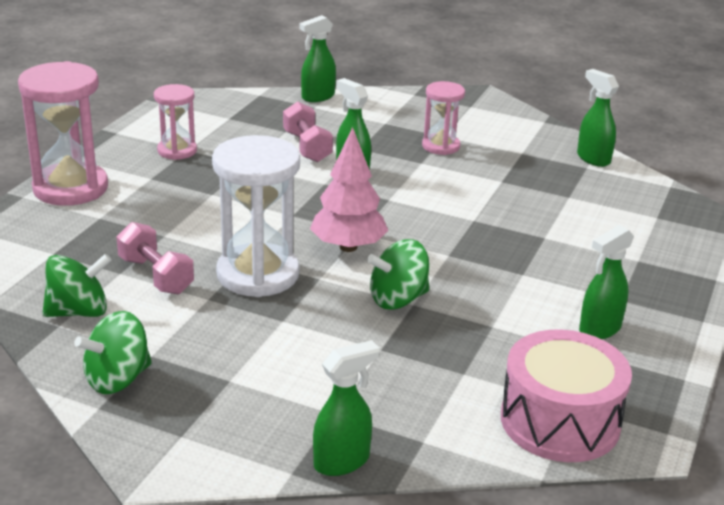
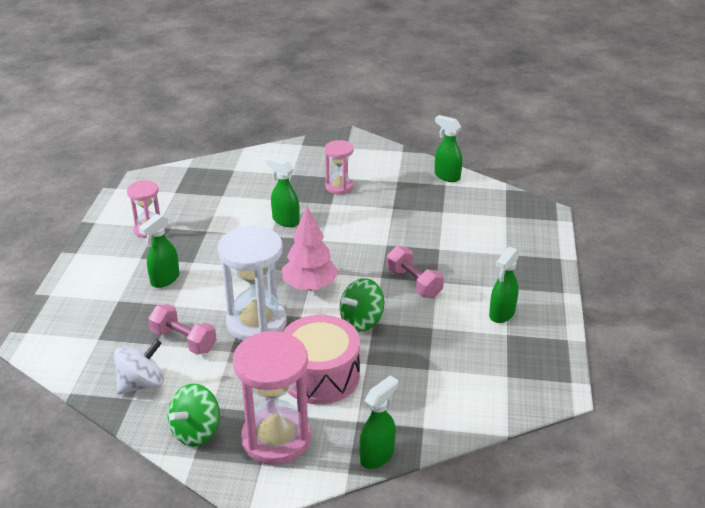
camera: 15 degrees left, 5 degrees up
(70, 188) = (83, 279): pink hourglass -> pink hourglass (276, 438)
(79, 312) = (141, 383): green spinning top -> white spinning top
(307, 147) = (244, 207): pink dumbbell -> pink dumbbell (413, 283)
(317, 97) = (232, 160): green spray bottle -> green spray bottle (164, 279)
(560, 421) = (503, 390): pink drum -> pink drum (320, 375)

